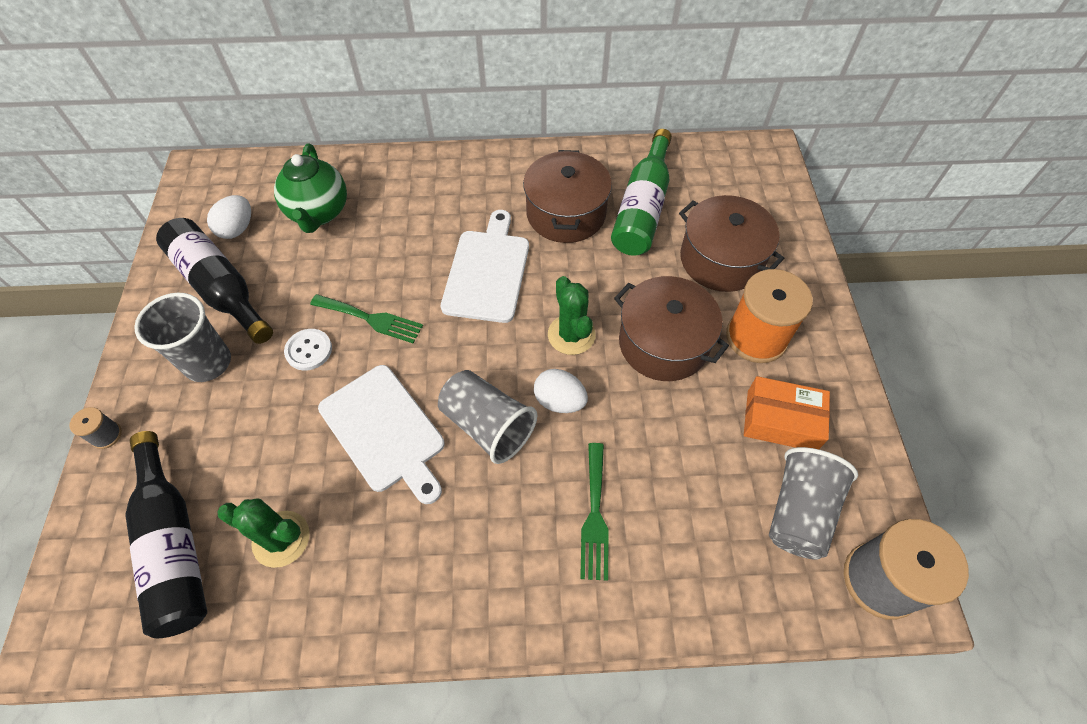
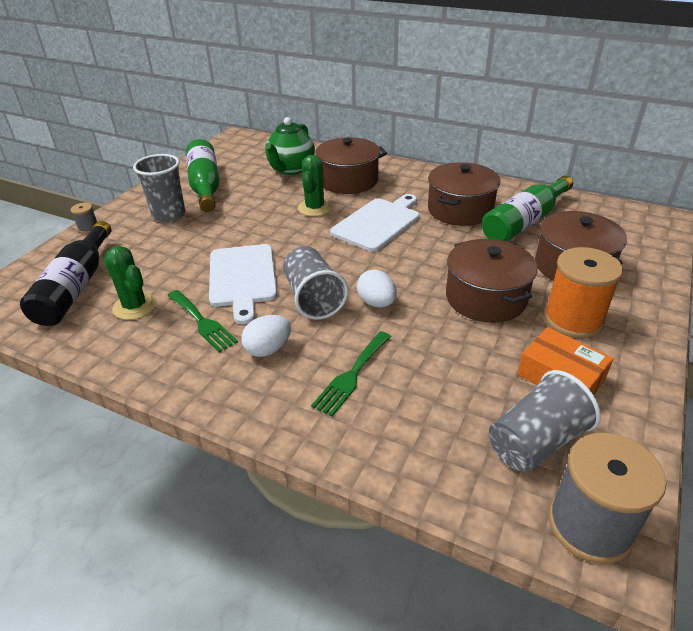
camera: 30 degrees right, 20 degrees down
(220, 287) = (205, 186): black bottle -> green bottle
(237, 229) = (237, 164): white egg -> white egg (268, 349)
(309, 350) = (230, 226): white button -> none
(371, 319) = (281, 223): green fork -> green fork (202, 322)
(407, 209) = (348, 180): none -> brown pot
(571, 335) = (414, 271): green cactus -> green cactus (314, 208)

